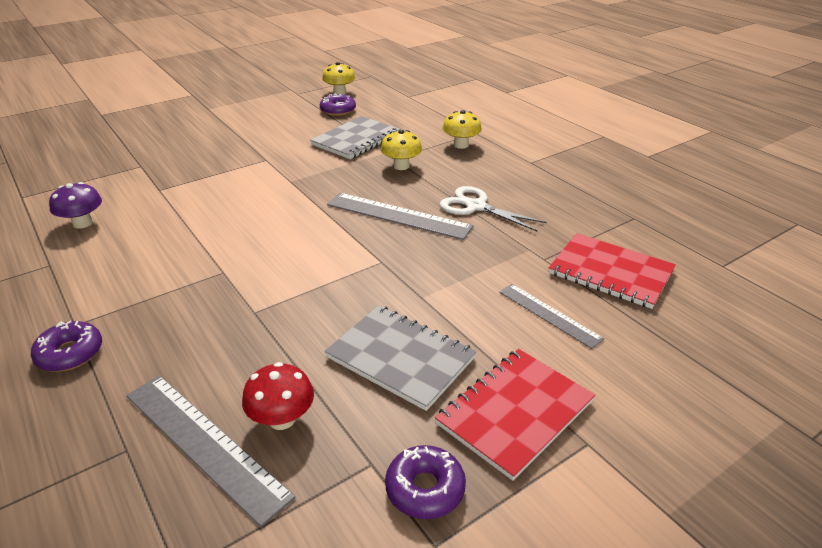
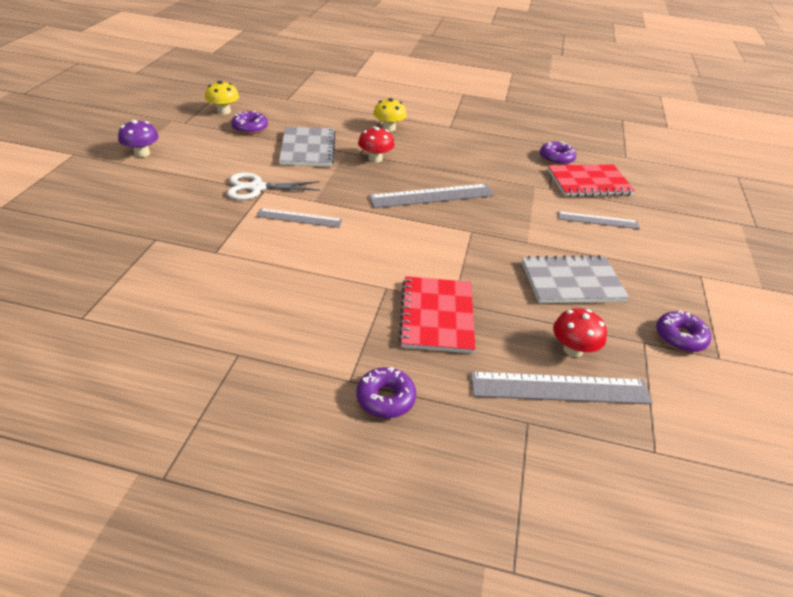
camera: 45 degrees left, 5 degrees up
(83, 223) = (199, 309): purple mushroom -> purple mushroom (142, 153)
(255, 189) = (299, 218): none -> grey ruler
(401, 166) = (375, 158): yellow mushroom -> red mushroom
(476, 206) = (466, 170): white scissors -> white scissors (257, 187)
(515, 412) = (657, 279): red notebook -> red notebook (437, 316)
(610, 232) = (556, 158): none -> purple donut

